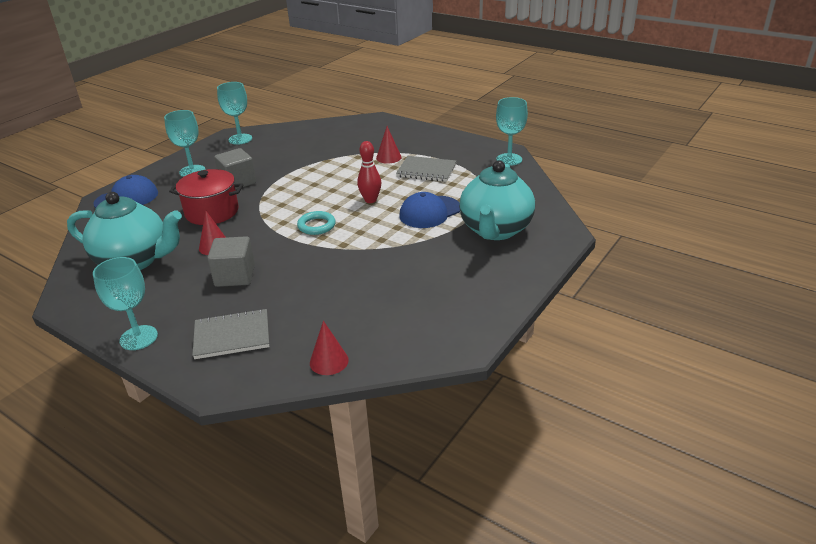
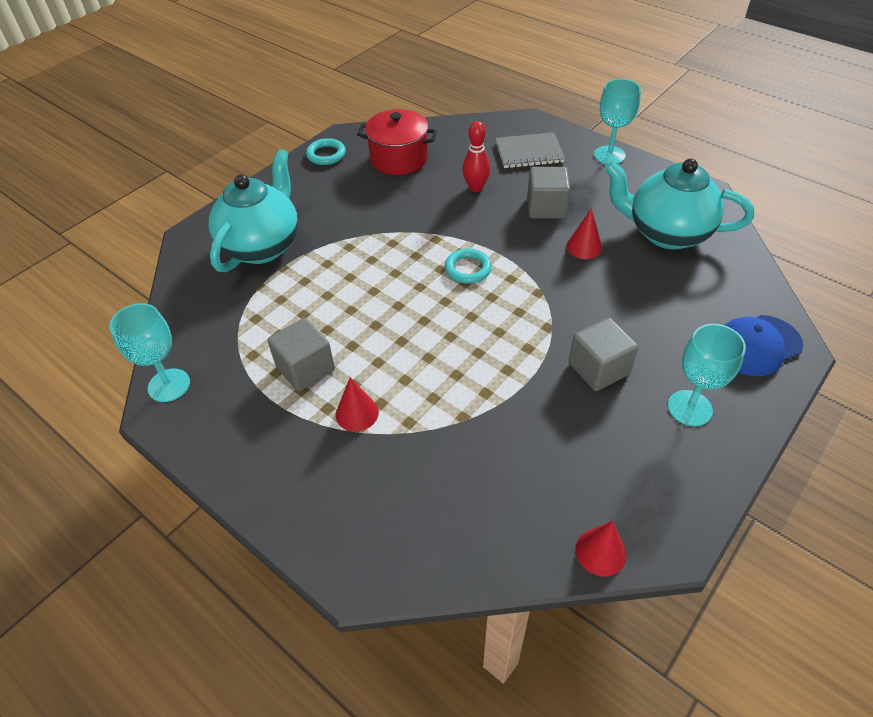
camera: 175 degrees left, 15 degrees up
(212, 212) = (611, 304): red pot -> red pot (399, 159)
(240, 139) = (645, 518): turquoise goblet -> none
(329, 361) = (447, 131): red cone -> red cone (600, 552)
(370, 200) = (398, 309): red bowling pin -> red bowling pin (475, 188)
(426, 170) = (305, 368): grey notebook -> grey cube
(430, 212) = (326, 280): blue cap -> none
(475, 319) = (326, 155): none -> turquoise ring

